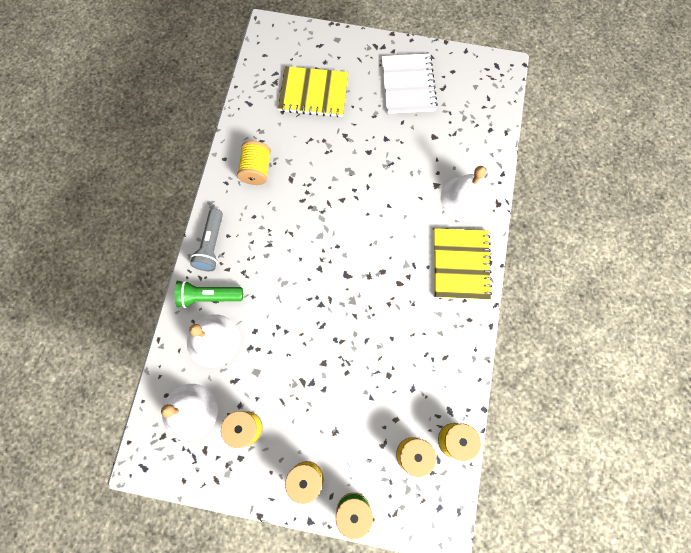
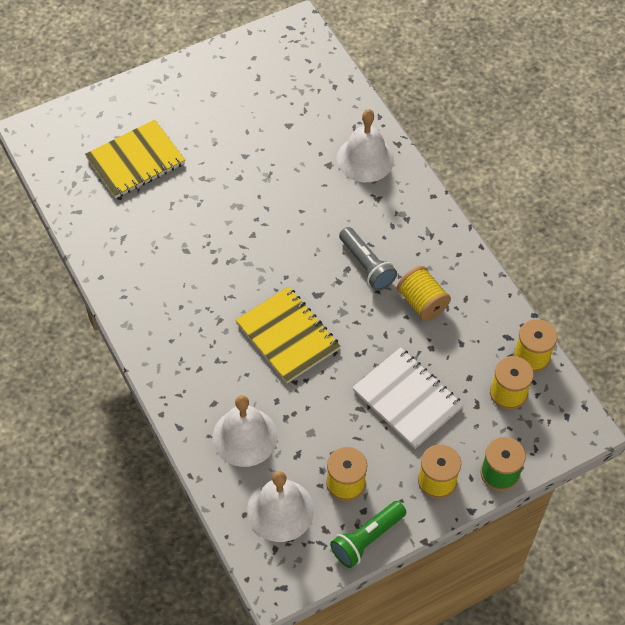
camera: 40 degrees left, 15 degrees down
(209, 297) = (204, 404): green flashlight -> green flashlight (367, 539)
(211, 245) = (163, 359): grey flashlight -> grey flashlight (366, 265)
(256, 170) = (143, 265): yellow spool -> yellow spool (422, 302)
(408, 85) = (222, 96): white notebook -> white notebook (407, 399)
(460, 265) = (411, 215): yellow notebook -> yellow notebook (288, 336)

